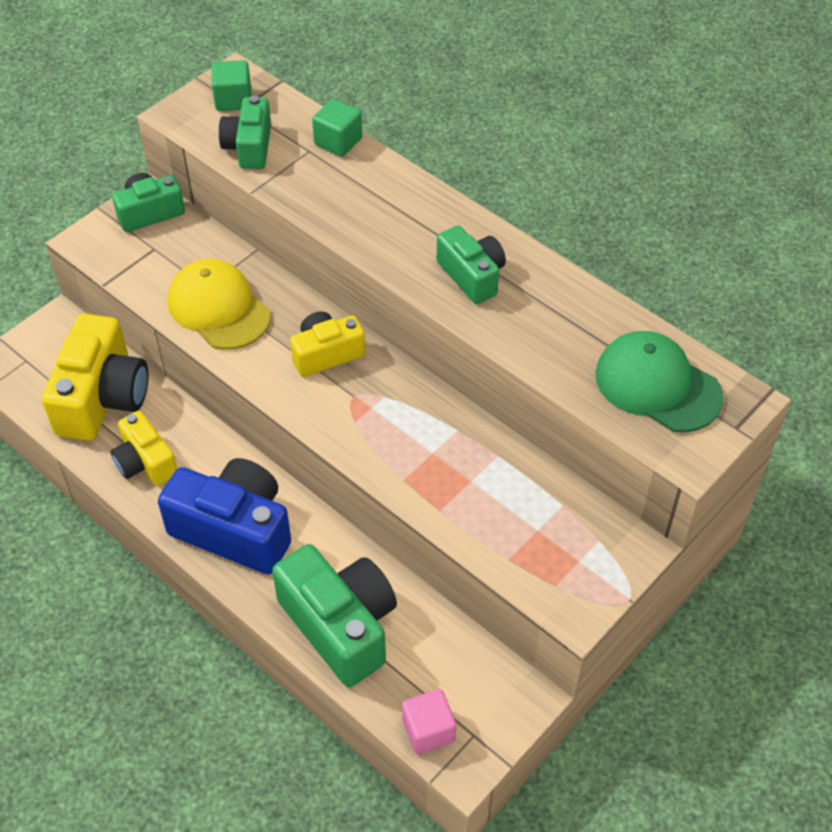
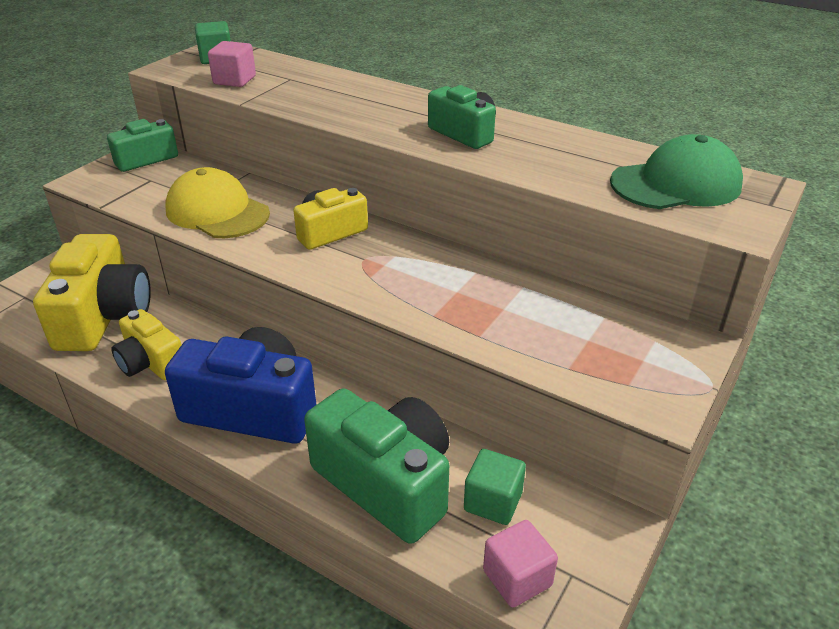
camera: 10 degrees left, 15 degrees down
(249, 147) = (234, 80): green camera -> pink cube
(338, 141) = (315, 72): green cube -> green cube (493, 502)
(657, 385) = (676, 184): green cap -> green cap turned 135 degrees clockwise

